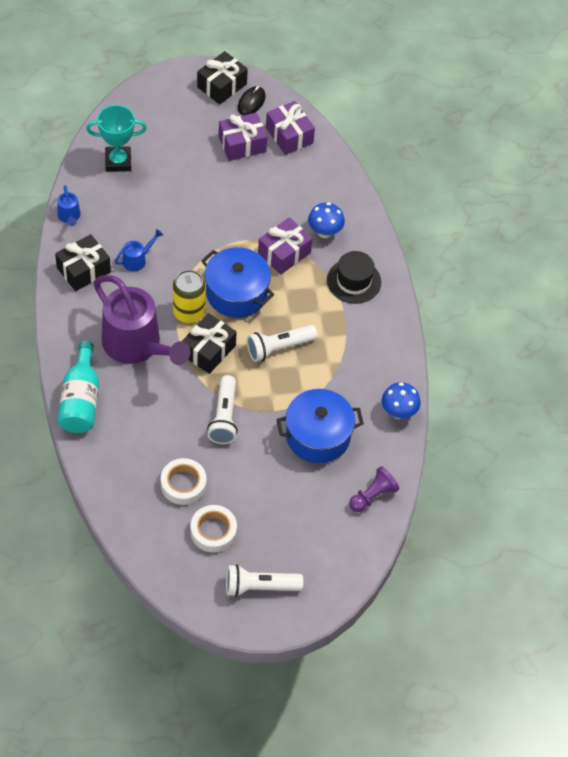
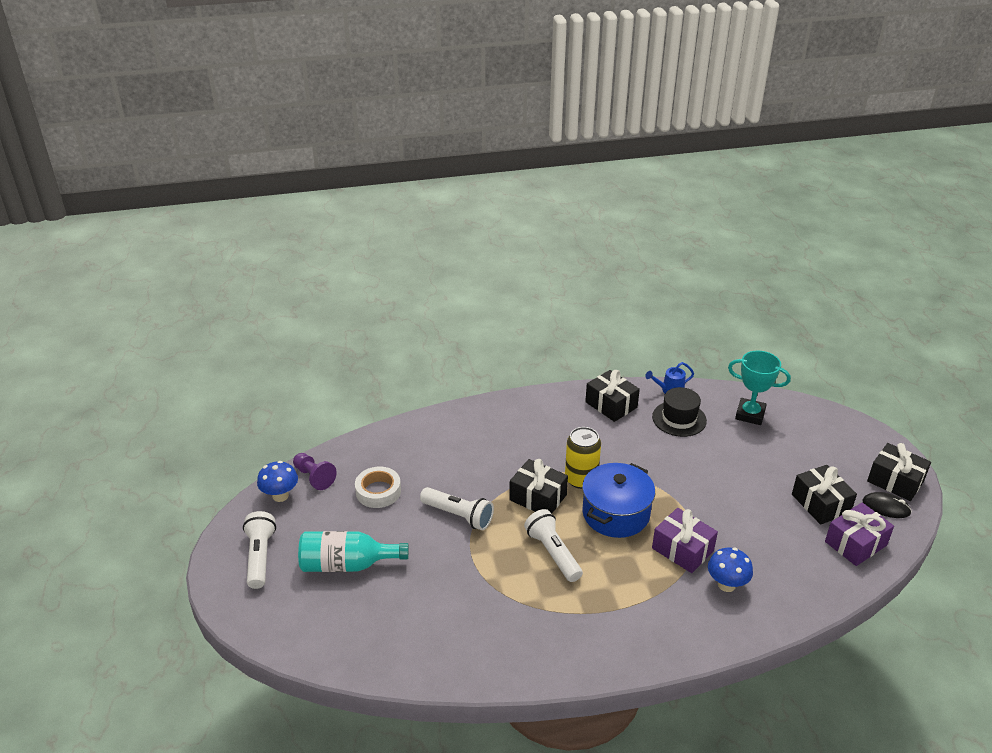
camera: 90 degrees right, 20 degrees down
(81, 400) = (466, 417): turquoise bottle -> turquoise bottle (347, 564)
(118, 161) = (750, 414): turquoise trophy -> turquoise trophy turned 60 degrees counterclockwise
(137, 260) = (634, 438): blue watering can -> none
(137, 346) = (532, 447): purple watering can -> none
(213, 531) = (325, 517): white tape -> none
(224, 417) = (458, 515): white flashlight -> white flashlight turned 150 degrees counterclockwise
(242, 144) = (820, 504): purple gift -> black gift
(318, 436) = (442, 594): blue pot -> none
(354, 281) = (664, 617): black hat -> black hat (679, 419)
(372, 496) = (366, 649): purple pawn -> purple pawn (314, 477)
(398, 412) = (483, 671): blue mushroom -> blue mushroom (280, 496)

